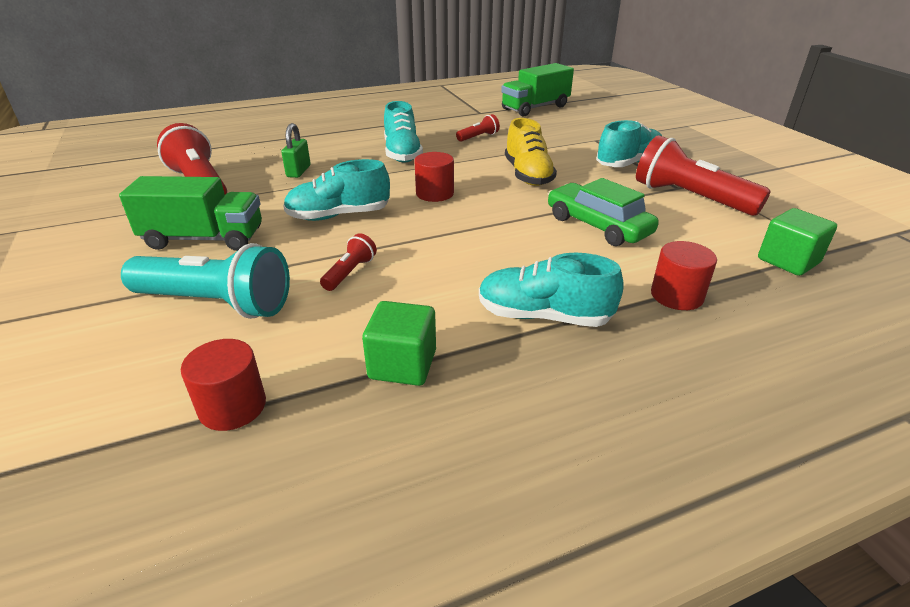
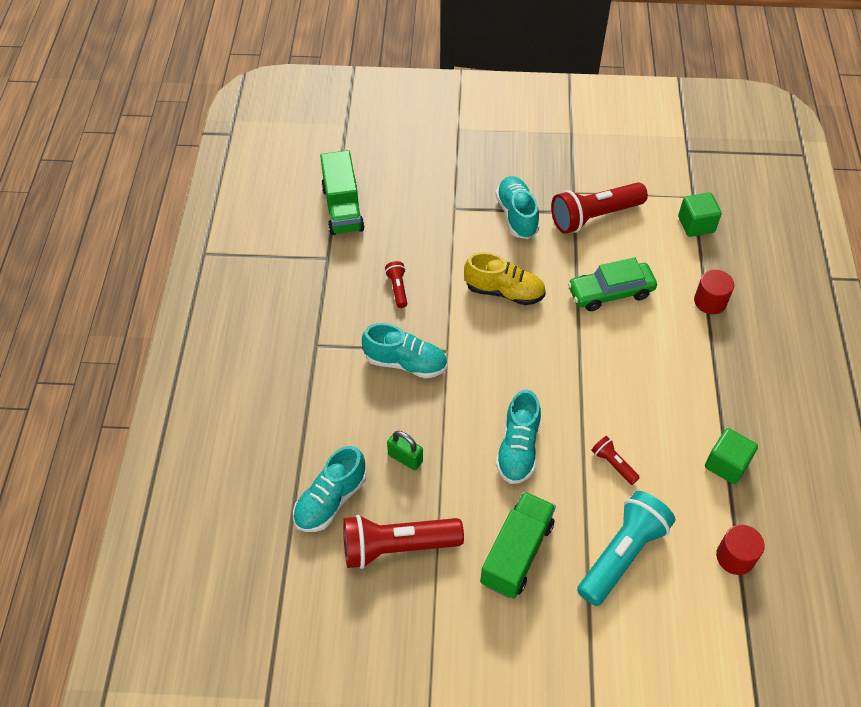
camera: 65 degrees left, 20 degrees up
(434, 193) = (508, 369): red cylinder -> none
(543, 316) = (705, 376): turquoise shoe -> turquoise shoe (330, 500)

